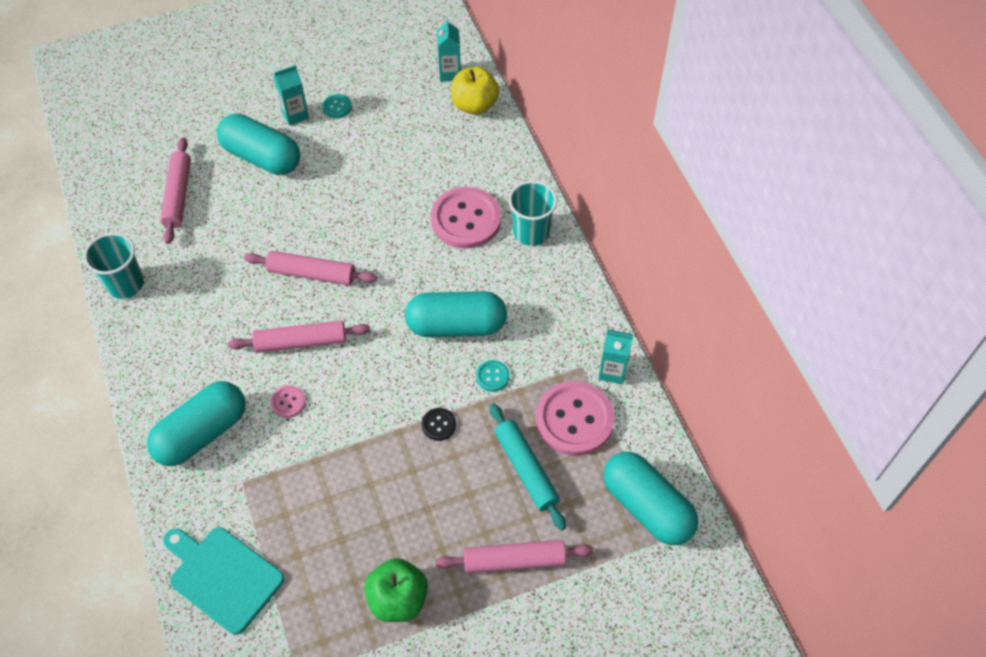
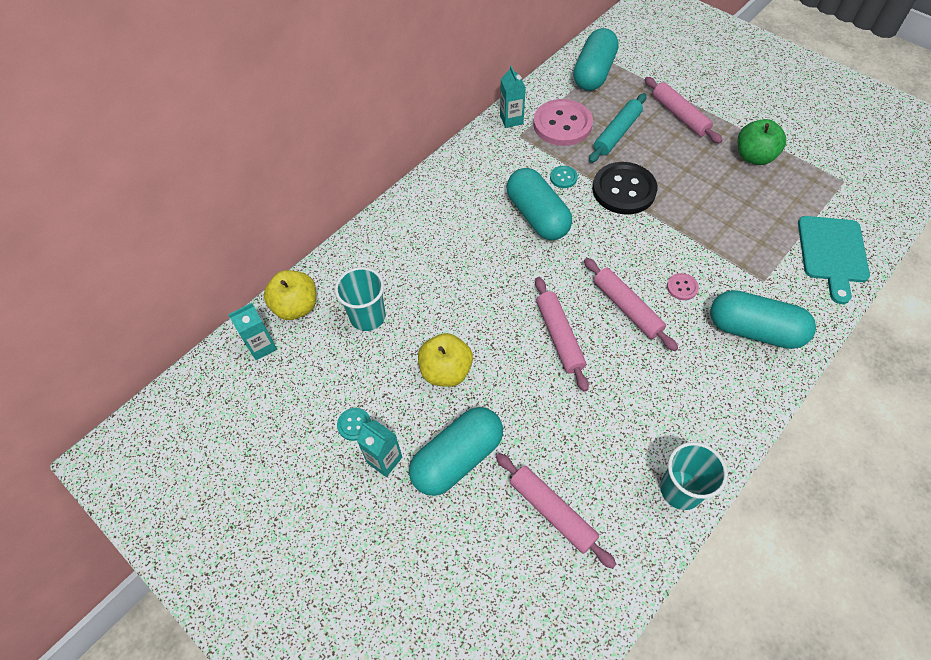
camera: 115 degrees left, 0 degrees up
(178, 195) = (552, 512): pink rolling pin -> pink rolling pin turned 75 degrees clockwise
(261, 157) = (457, 459): turquoise capsule -> turquoise capsule turned 45 degrees clockwise
(339, 180) = (446, 371): none -> yellow apple
(439, 425) = (624, 190): black button -> black button, size x2.27
(466, 219) = (433, 254): pink button -> none
(531, 232) = (419, 208): turquoise cup -> turquoise cup (367, 316)

